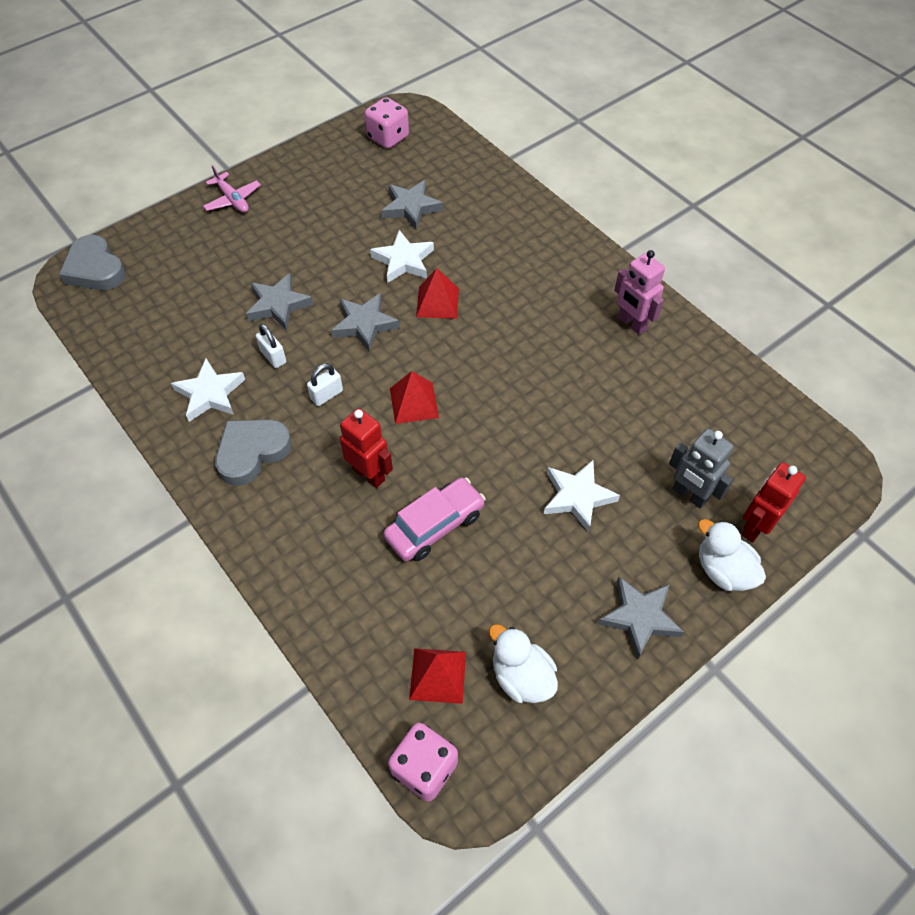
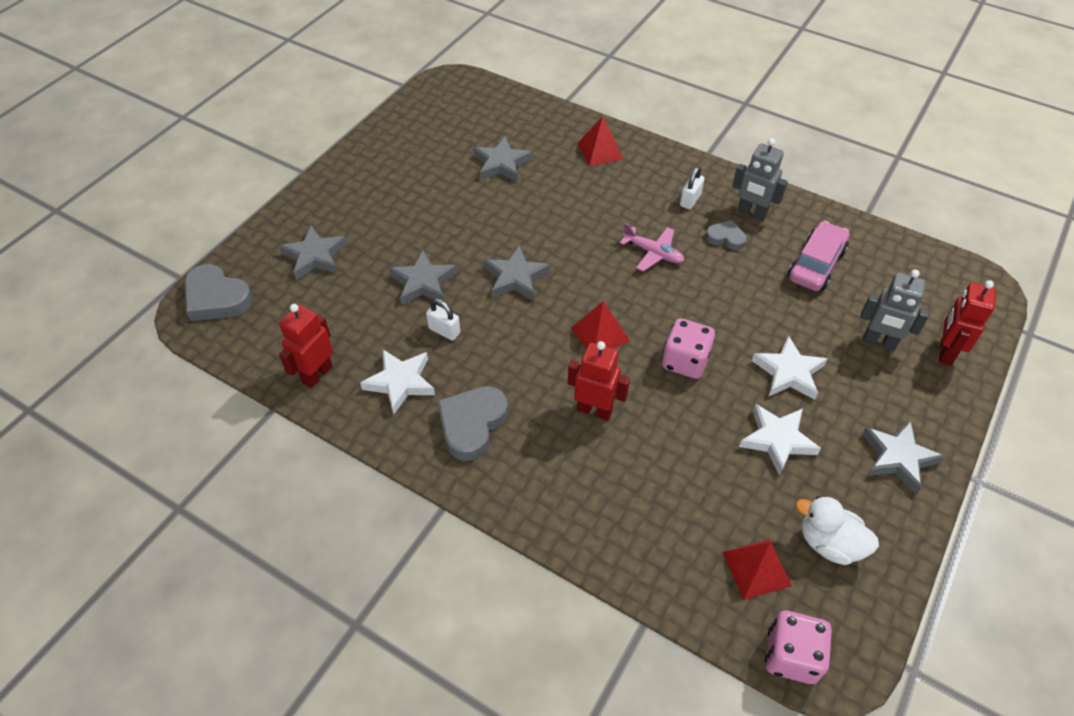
camera: 20 degrees left, 5 degrees down
(143, 364) = (317, 374): none -> red robot
(196, 253) = (315, 256): none -> grey star
(233, 200) = (325, 198): pink plane -> pink plane (653, 253)
(327, 395) = (515, 351): white padlock -> white padlock (690, 200)
(388, 137) = (446, 108): pink dice -> pink dice (685, 361)
(403, 261) = (521, 212): white star -> white star (777, 440)
(435, 525) = (679, 437): pink car -> pink car (816, 264)
(437, 302) = (572, 240): red pyramid -> red pyramid (600, 151)
(591, 342) = (725, 238): none -> grey heart
(632, 324) = (751, 213): pink robot -> grey robot
(723, 570) = (941, 396): white duck -> none

